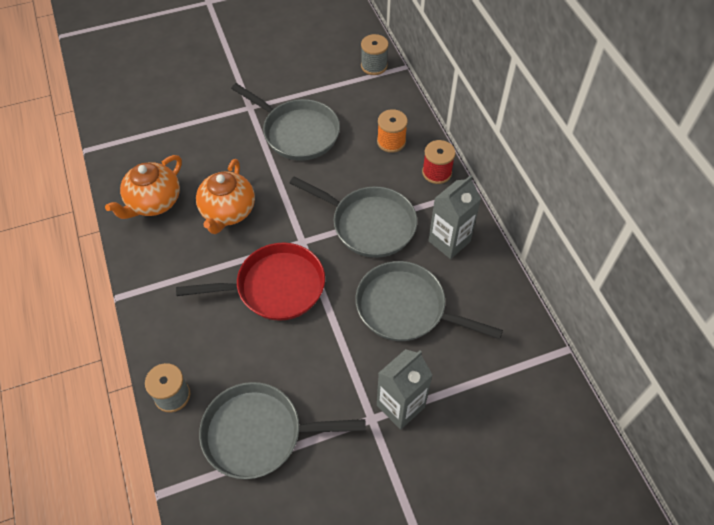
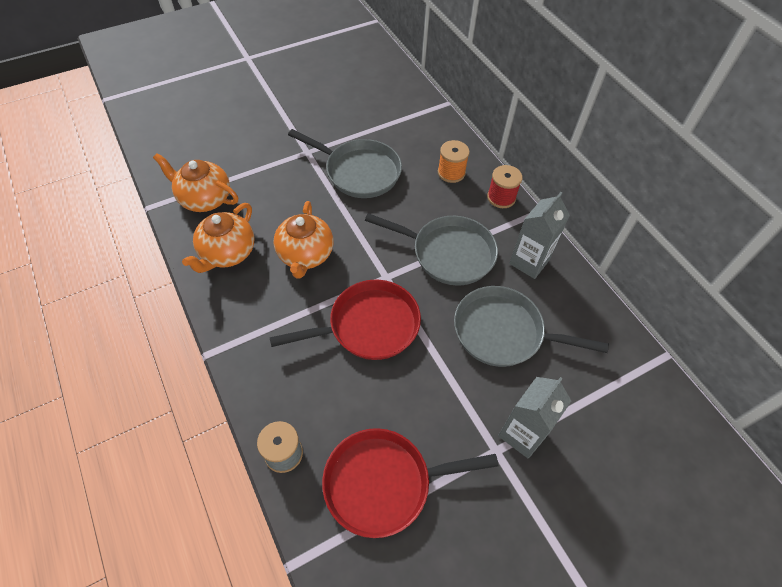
camera: 10 degrees left, 0 degrees up
(141, 146) = (204, 199): none -> orange teapot
(259, 434) = (384, 483): grey pan -> red pan
(374, 66) = (418, 104): grey spool -> none

